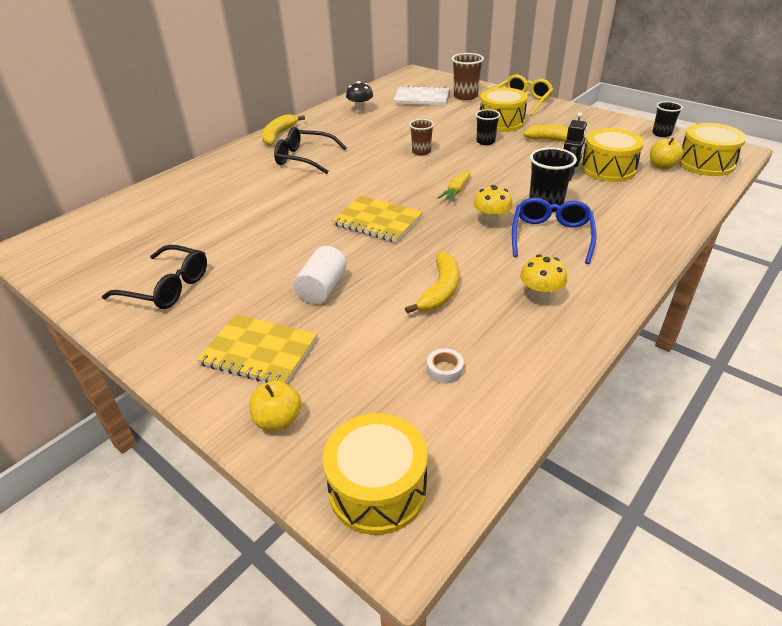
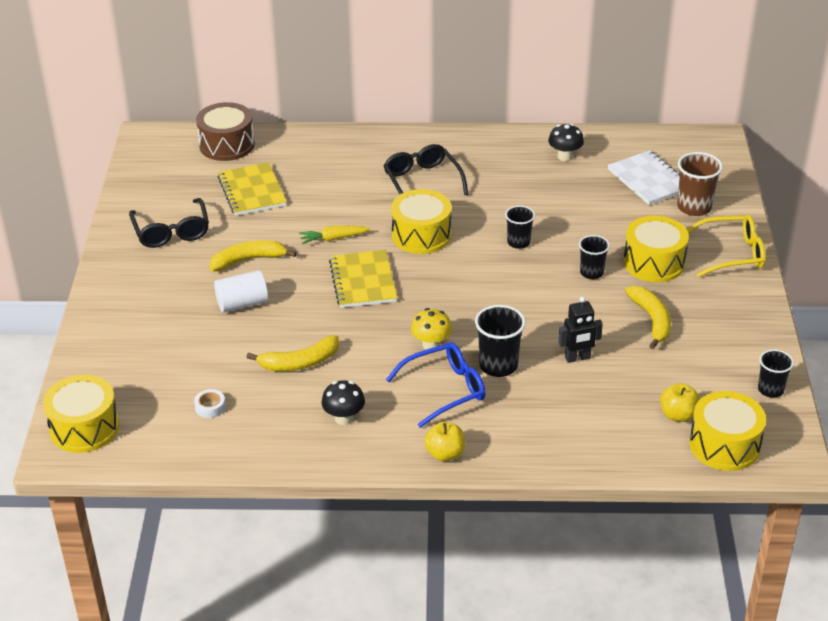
camera: 50 degrees right, 0 degrees up
(115, 214) = (227, 145): none -> brown drum
(259, 352) = (149, 315): yellow notebook -> yellow notebook (252, 191)
(278, 135) = (448, 140): yellow banana -> yellow banana (248, 260)
(278, 420) = (99, 359): yellow apple -> yellow apple (445, 454)
(421, 151) = (518, 242): brown cup -> black cup
(456, 191) = (465, 300): yellow carrot -> yellow carrot (333, 238)
(540, 296) = (344, 418): yellow mushroom -> black mushroom
(608, 169) = (625, 379): yellow drum -> yellow drum (421, 235)

